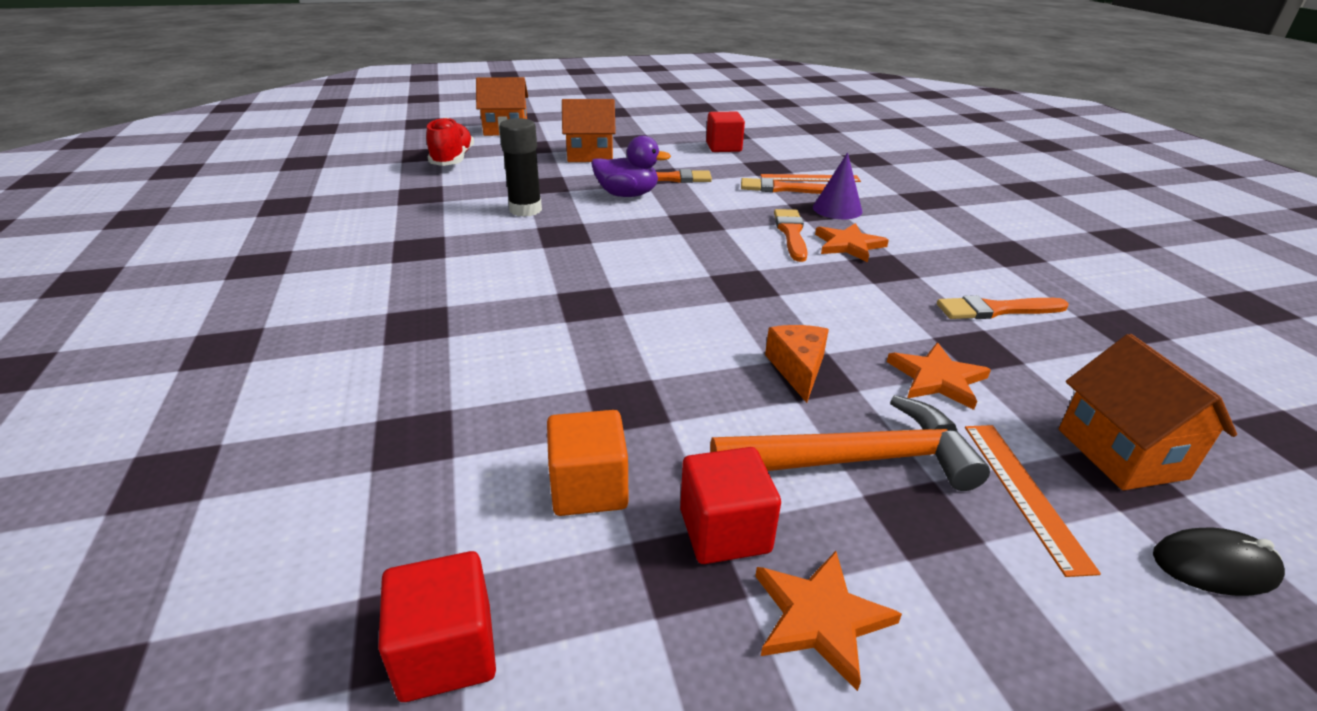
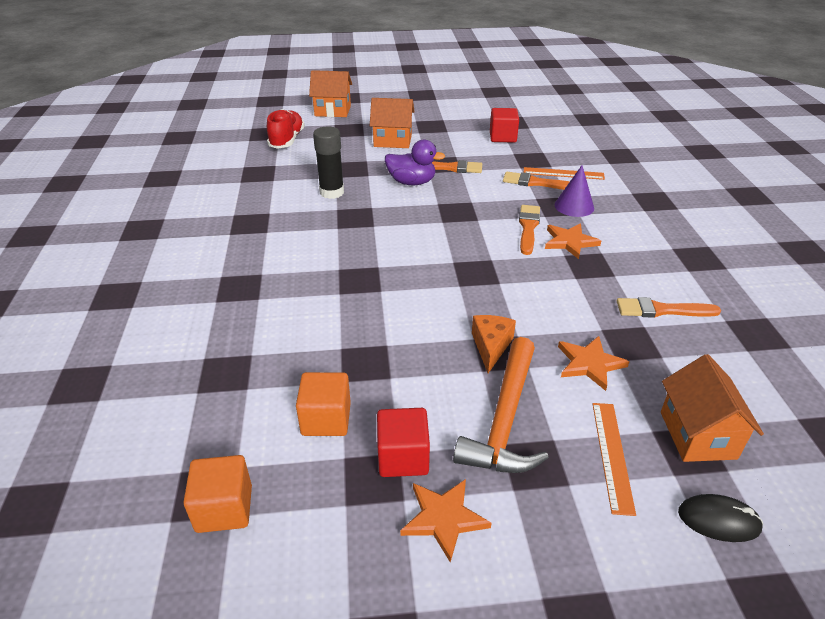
camera: 10 degrees right, 5 degrees up
(446, 651) = (224, 508): red cube -> orange cube
(855, 460) = (505, 419): orange hammer -> orange hammer turned 105 degrees clockwise

